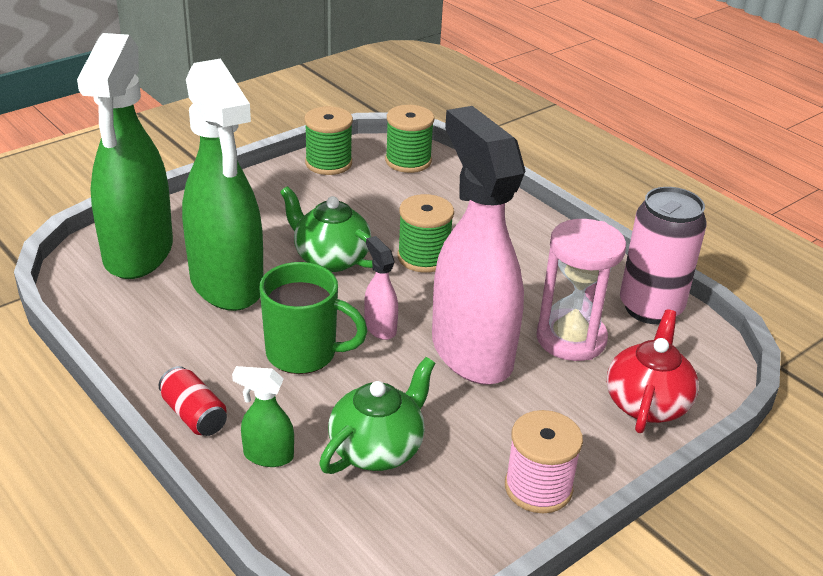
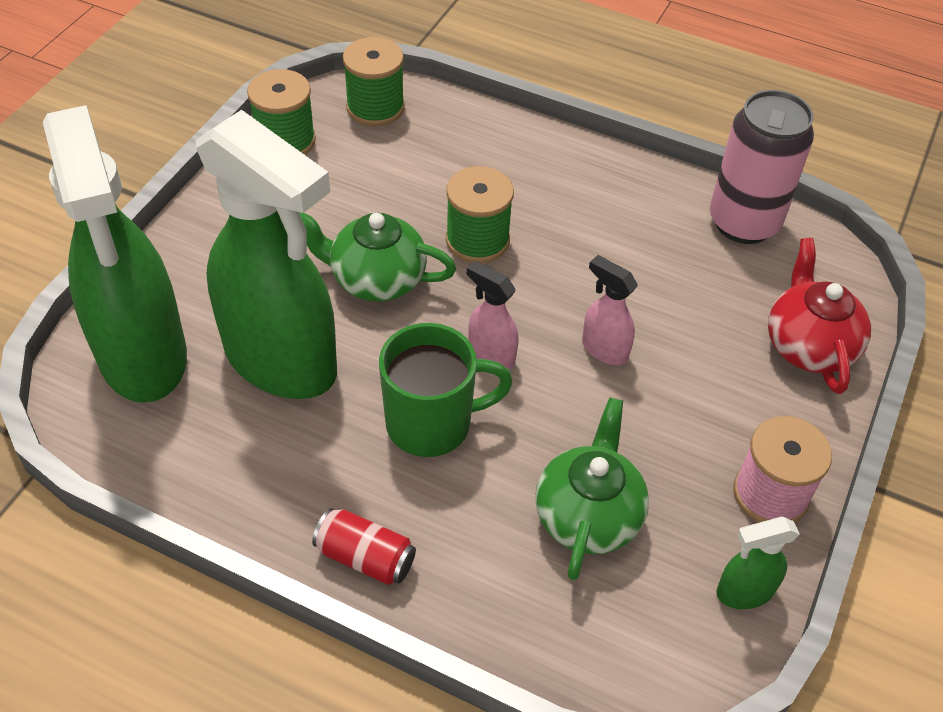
camera: 25 degrees left, 15 degrees up
(268, 456) = (481, 575): green spray bottle -> green spray bottle (744, 592)
(471, 351) = (604, 349): pink spray bottle -> pink spray bottle, size x0.40
(571, 339) = (692, 292): pink hourglass -> none

